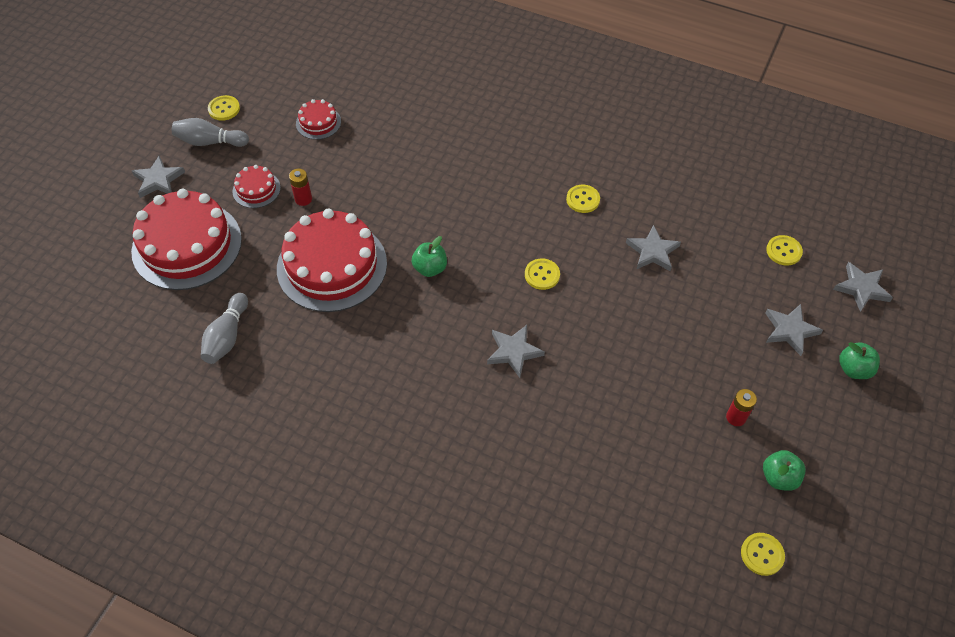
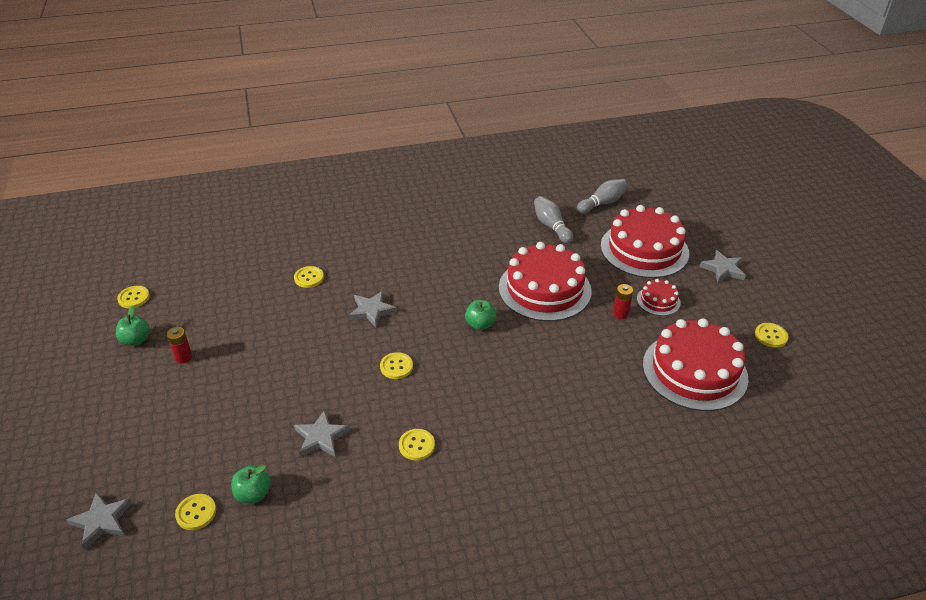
camera: 140 degrees right, 15 degrees down
(210, 142) = (737, 309): grey bowling pin -> grey bowling pin (602, 203)
(318, 122) = (694, 371): red cake -> red cake, size x2.19
(544, 445) = (309, 278): none -> yellow button
(790, 330) = (163, 442): grey star -> none
(854, 369) = (94, 442): green apple -> green apple (253, 494)

